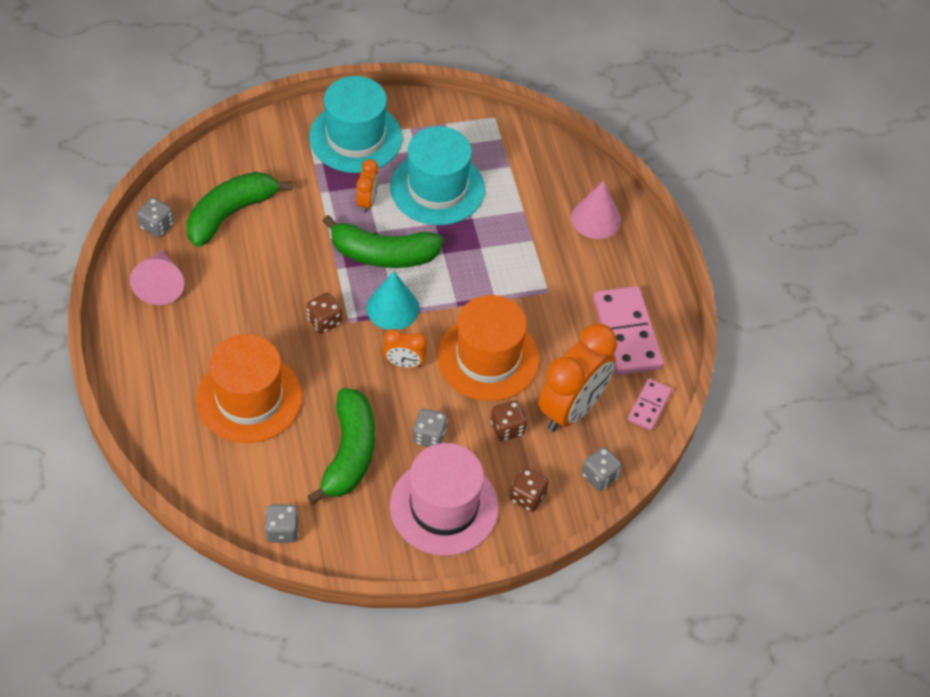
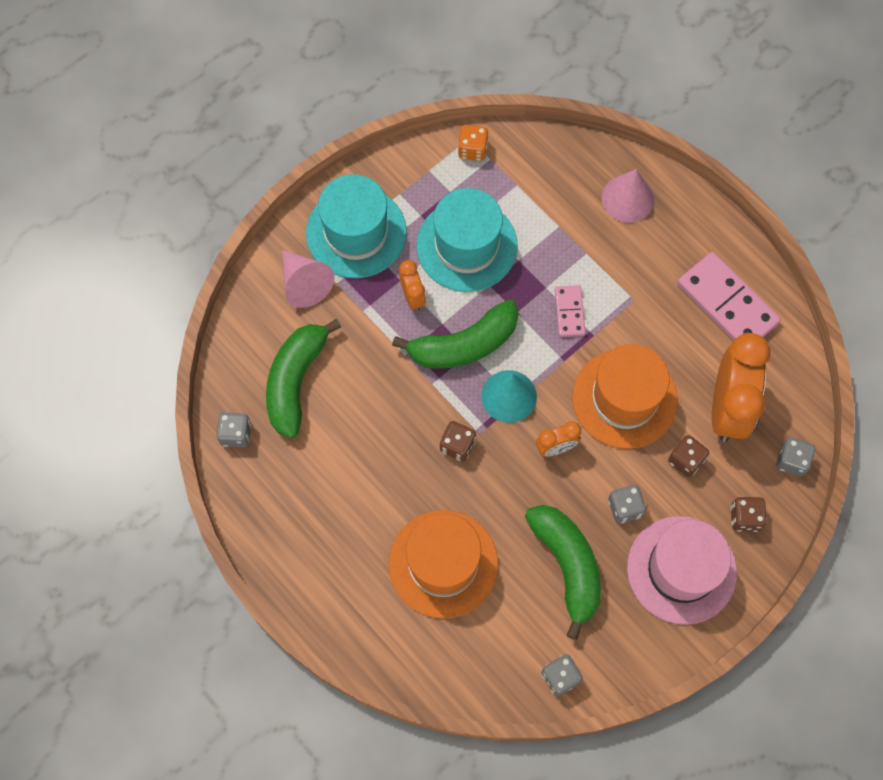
camera: 25 degrees left, 15 degrees up
(160, 284) = (282, 494): pink cone -> pink cone (304, 283)
(491, 126) = (472, 150): none -> orange dice
(649, 406) = (790, 366): pink domino -> pink domino (569, 312)

